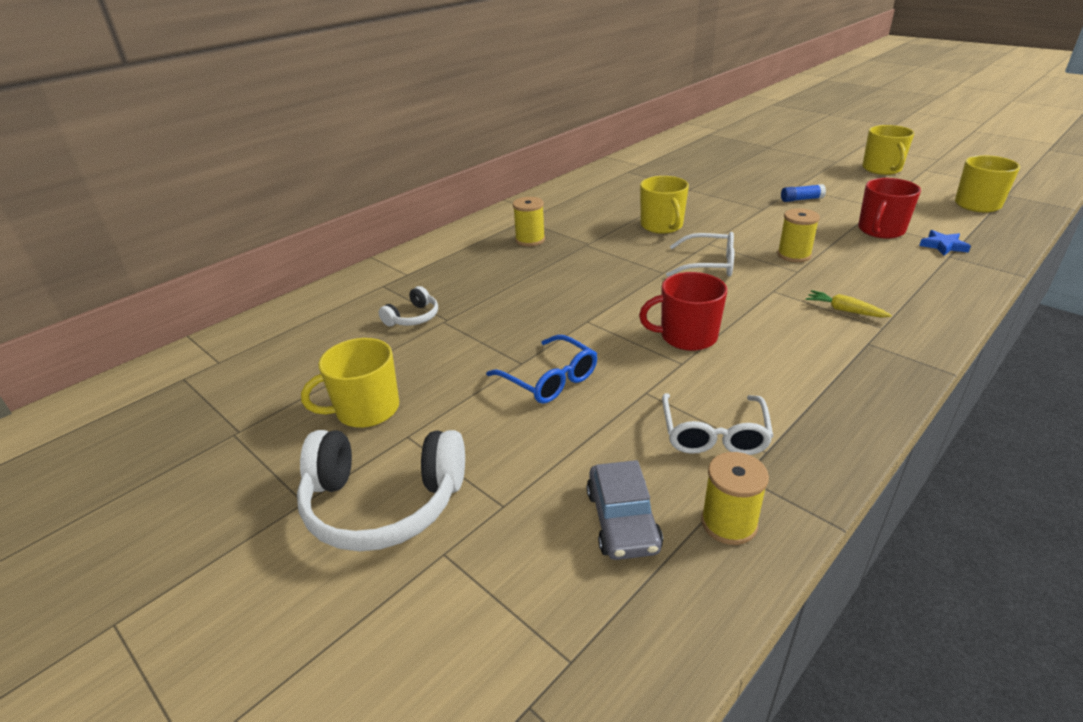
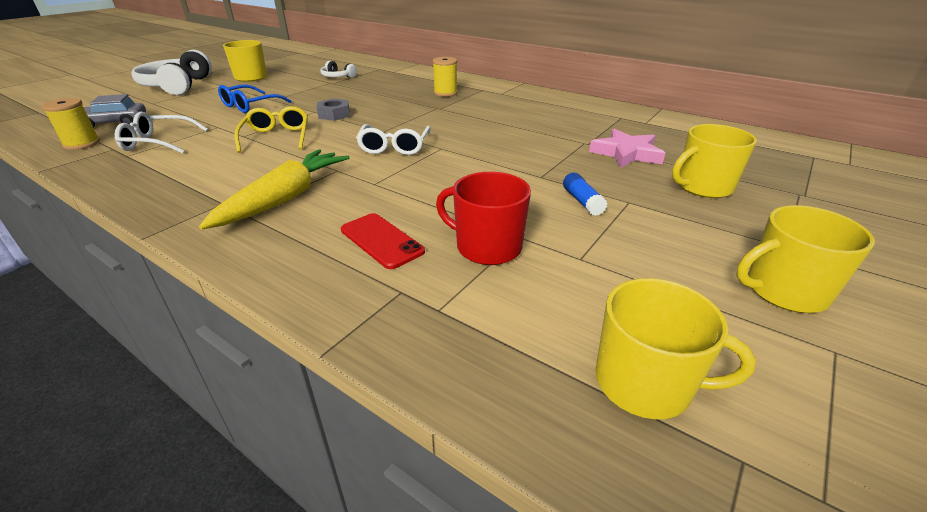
camera: 80 degrees right, 0 degrees up
(602, 305) = (334, 114): none -> grey nut
(662, 226) = (479, 131): yellow mug -> yellow mug (703, 187)
(687, 336) = (276, 137): red mug -> yellow glasses
(711, 178) = (626, 153): none -> pink star
(794, 255) = (412, 184): yellow spool -> none
(844, 310) = (285, 198): yellow carrot -> yellow carrot, size x2.10
(893, 264) = (381, 240): none -> red phone
(943, 246) = (436, 293): blue star -> none

